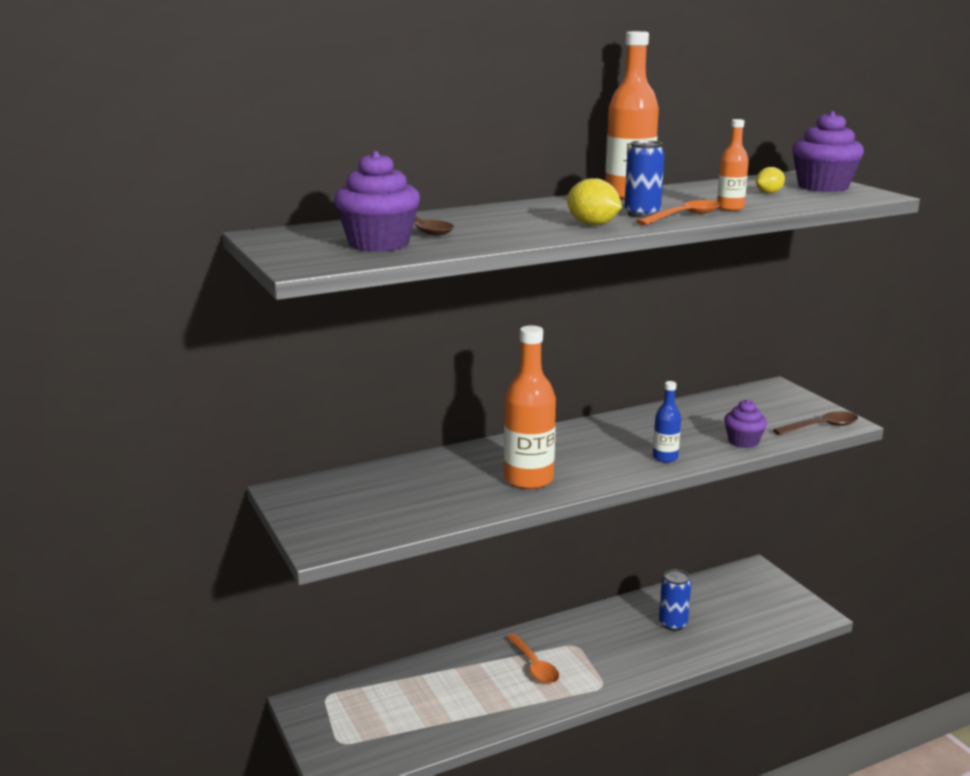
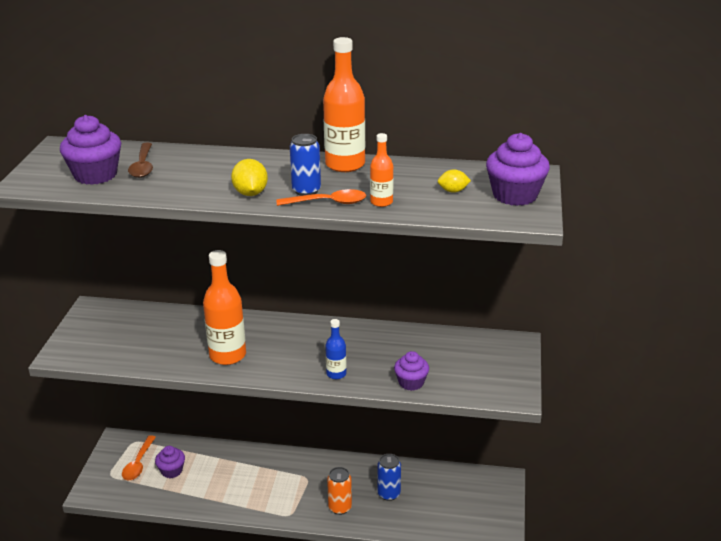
camera: 35 degrees right, 10 degrees up
(414, 704) = (171, 471): none -> purple cupcake
(534, 666) = (265, 480): orange spoon -> orange spoon (138, 463)
(643, 656) = (340, 507): none -> orange can
(821, 427) = (490, 393): brown spoon -> none

